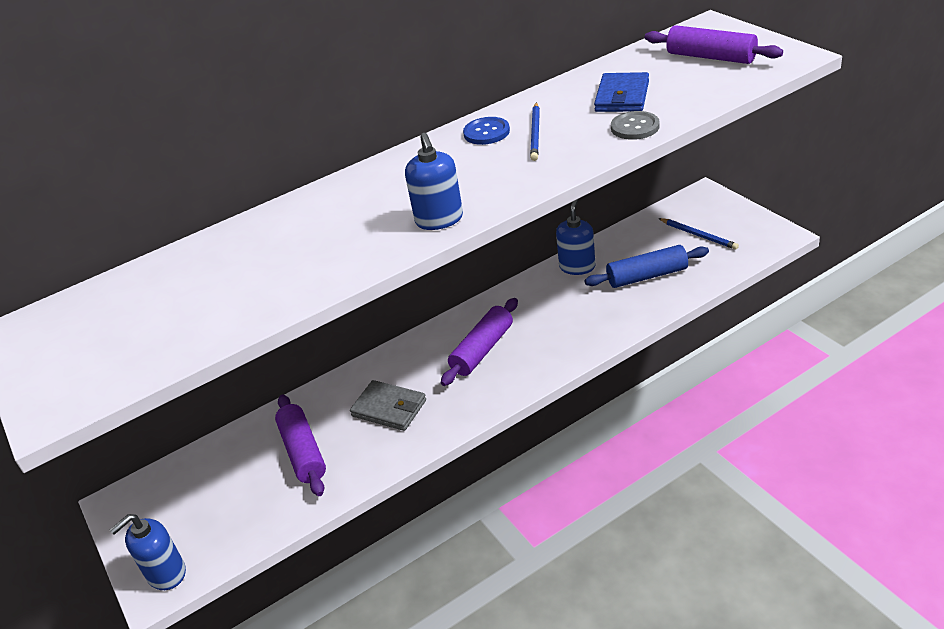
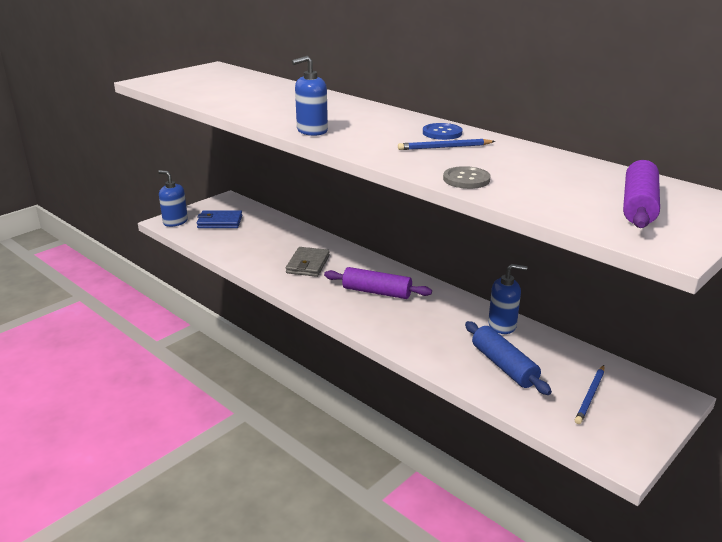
camera: 70 degrees right, 10 degrees down
(303, 452) = (266, 242): purple rolling pin -> none
(622, 96) = (525, 172): blue wallet -> blue wallet (220, 222)

